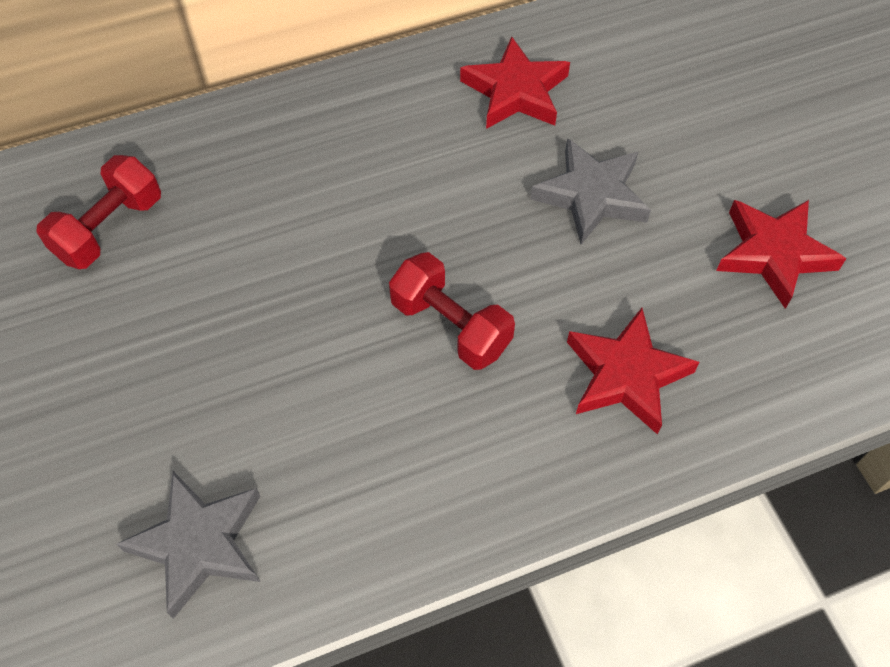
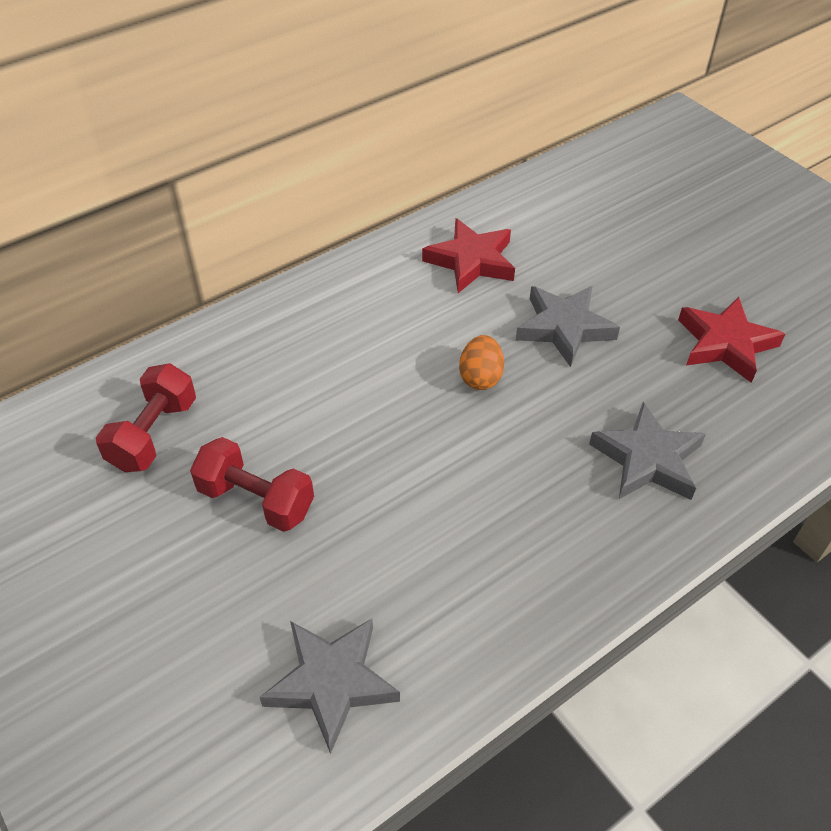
camera: 15 degrees left, 10 degrees down
(451, 326) = (487, 452): red dumbbell -> red dumbbell (256, 500)
(474, 236) = (480, 377): none -> orange egg
(626, 375) = (647, 459): red star -> grey star

